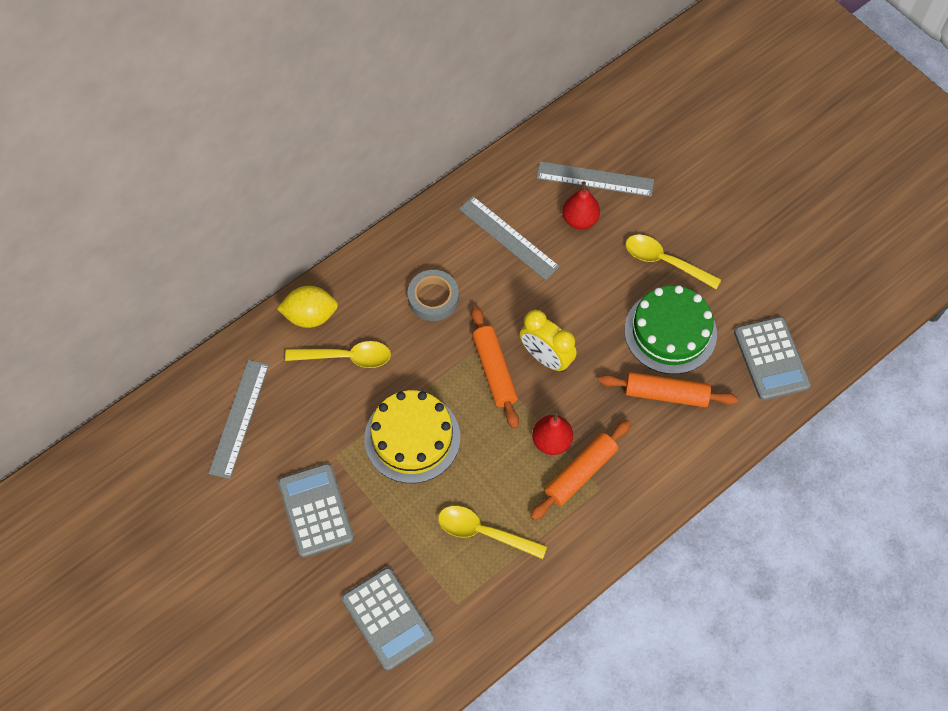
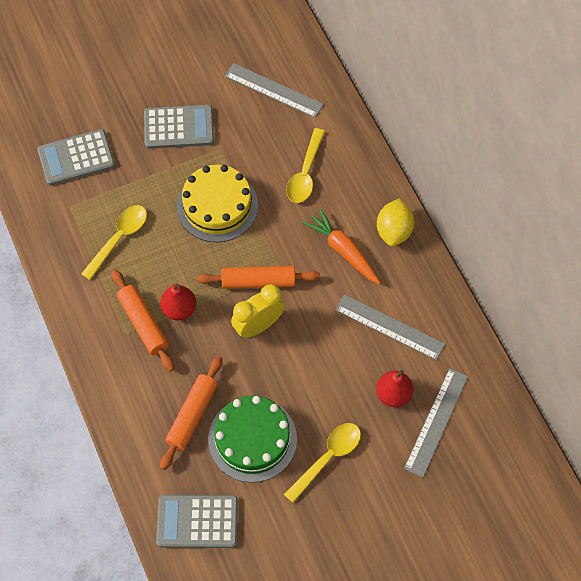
camera: 105 degrees right, 0 degrees up
(310, 316) = (352, 155): yellow lemon -> yellow lemon (394, 231)
(433, 298) = (343, 250): grey tape -> orange carrot
(508, 237) = (389, 327): grey ruler -> grey ruler turned 60 degrees clockwise

